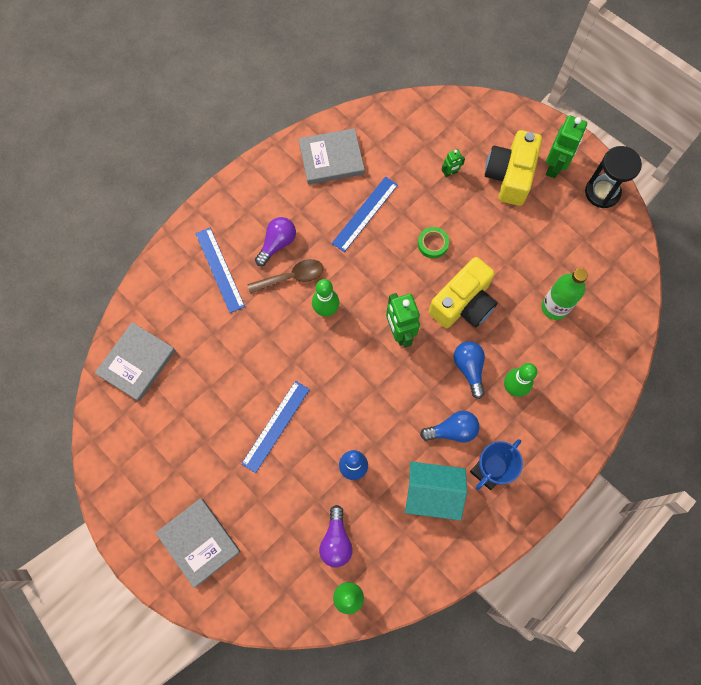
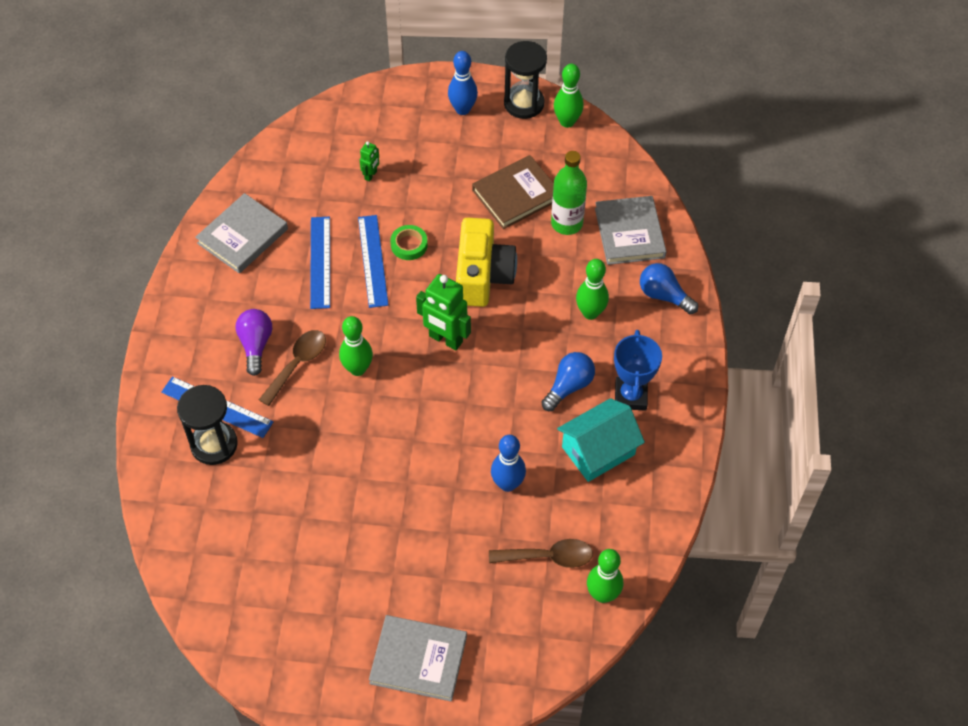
camera: 40 degrees left, 15 degrees down
(137, 363) = (206, 550): grey book -> grey book (629, 233)
(197, 294) = (214, 444): none -> black hourglass
(275, 426) = (400, 503): blue ruler -> blue ruler (372, 261)
(336, 541) = (548, 557): purple light bulb -> brown spoon
(469, 368) = (537, 325): blue light bulb -> blue light bulb (664, 295)
(510, 176) = (429, 142): yellow camera -> none
(537, 259) = (516, 195): none -> brown book
(554, 166) = (462, 109): green robot -> blue bowling pin
(621, 228) = (567, 122): none -> green bowling pin

